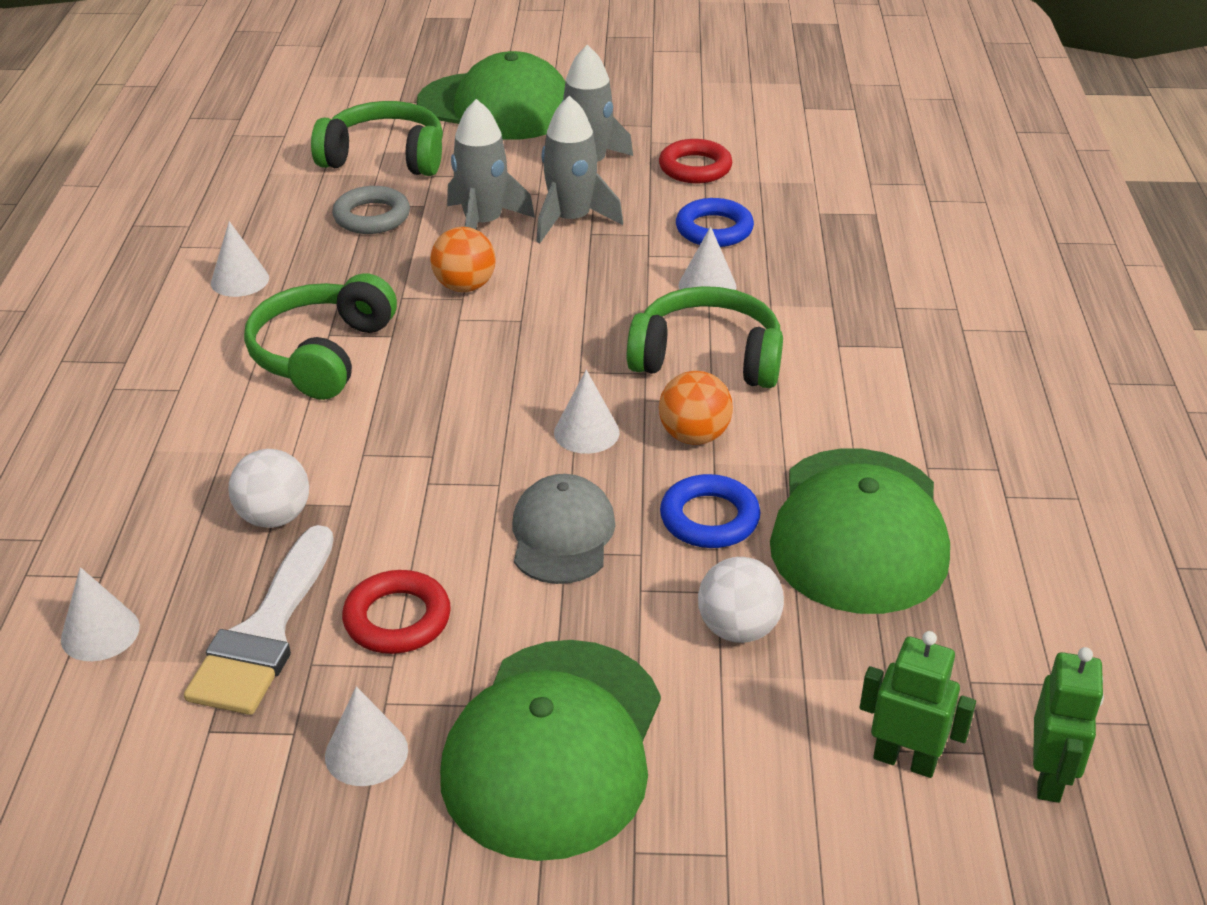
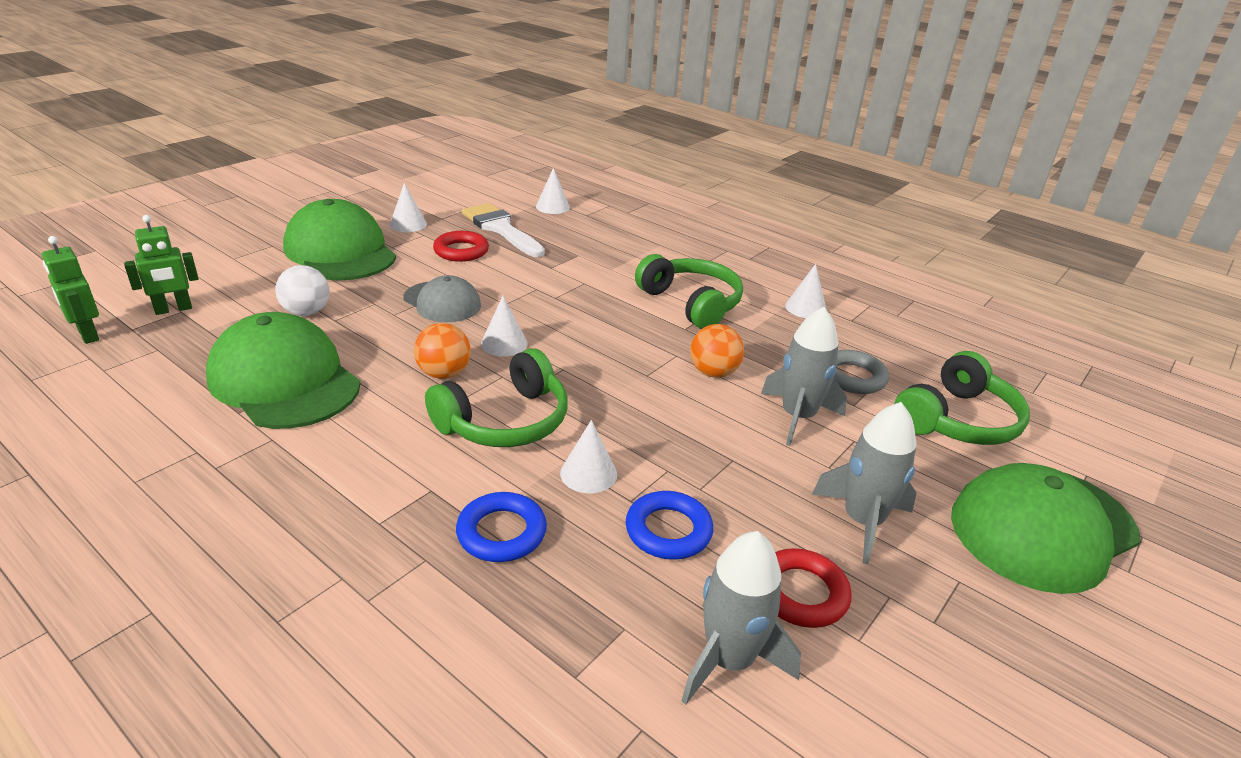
camera: 125 degrees right, 5 degrees down
(274, 517) = (569, 251): white ball -> none
(571, 220) = (763, 460): grey rocket -> grey rocket (728, 660)
(709, 518) = (379, 343): blue ring -> blue ring (501, 532)

